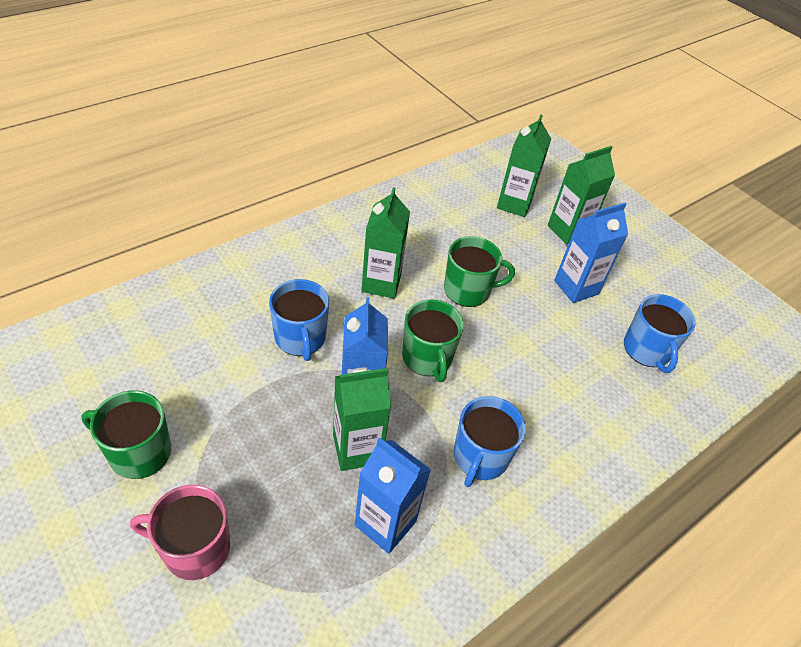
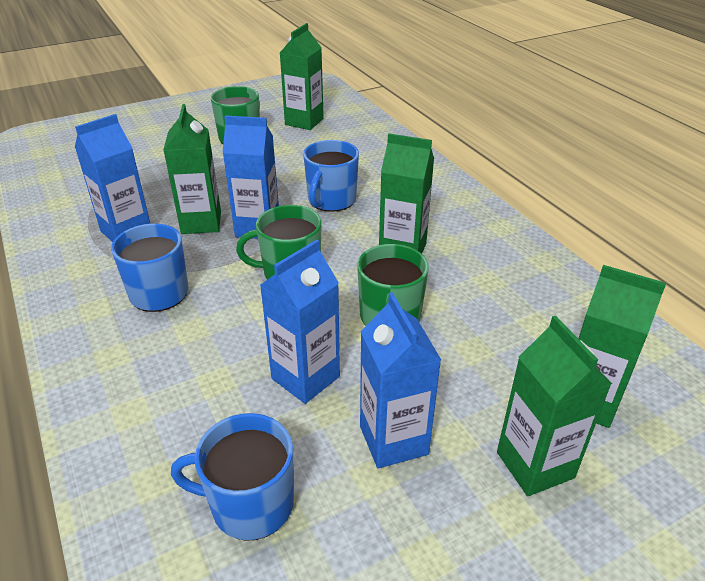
camera: 105 degrees right, 10 degrees down
(95, 383) = (304, 122): none -> green carton
(195, 548) = (158, 157): pink mug -> none
(300, 338) = (331, 200): blue mug -> blue mug turned 60 degrees counterclockwise
(543, 334) = (305, 377): none -> blue carton

